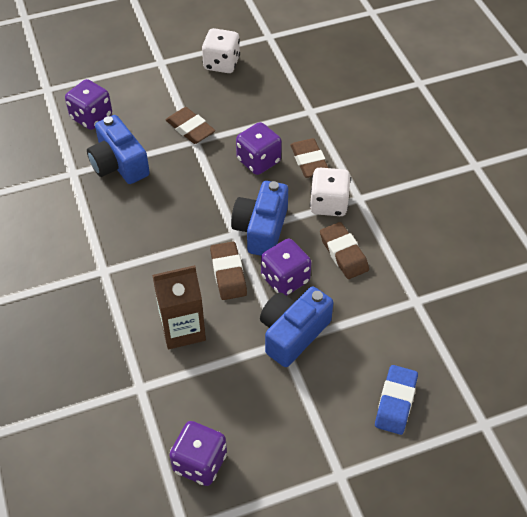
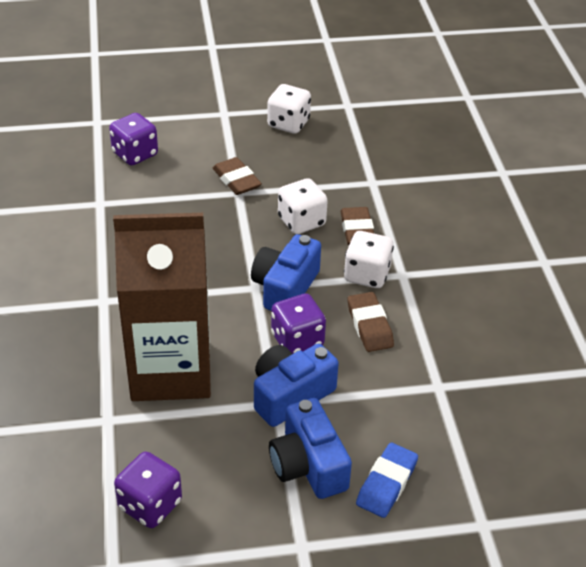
camera: 10 degrees right, 10 degrees down
(119, 164) = (150, 202): blue camera -> blue camera (308, 465)
(182, 329) = (171, 370): brown carton -> brown carton, size x1.80
(228, 273) = (236, 325): brown eraser -> none
(258, 161) = (301, 221): purple dice -> white dice

